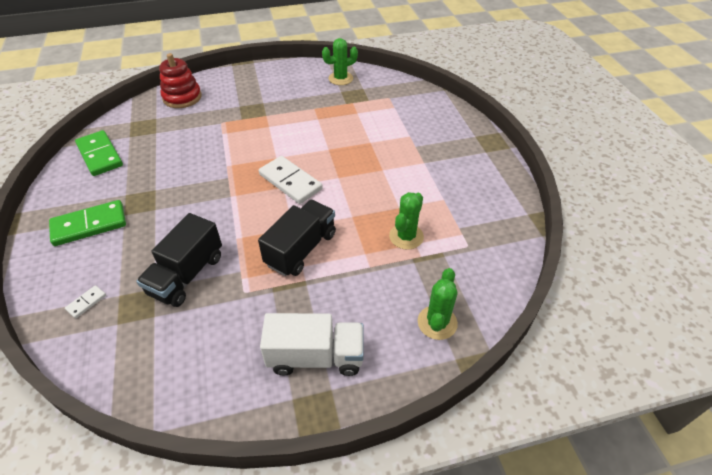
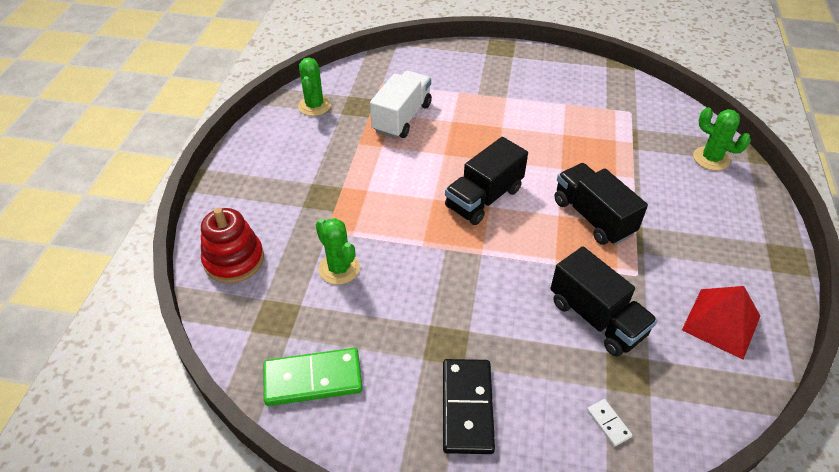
camera: 65 degrees left, 0 degrees up
(89, 225) = (467, 407): green domino -> black domino
(207, 363) = (721, 323): none -> red pyramid
(290, 182) = (484, 198): white domino -> black truck
(316, 356) = (730, 243): white truck -> white truck (402, 118)
(406, 236) = (604, 142): green cactus -> green cactus (339, 268)

